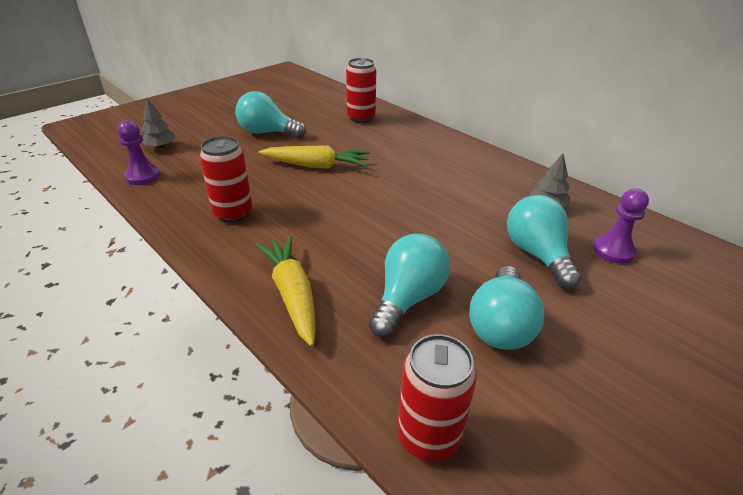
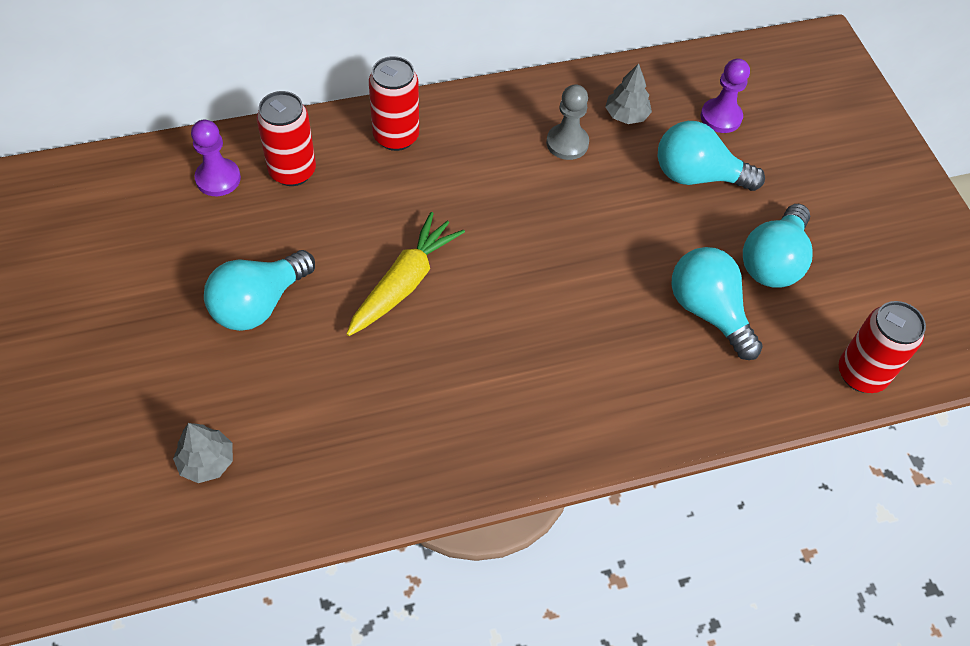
camera: 65 degrees left, 20 degrees up
(143, 176) = (297, 503): purple pawn -> purple pawn (218, 179)
(233, 213) = (469, 415): red can -> red can (396, 136)
(292, 294) = (656, 405): yellow carrot -> none
(489, 190) = (567, 143): none -> grey pawn
(500, 325) = (773, 262): turquoise light bulb -> turquoise light bulb turned 75 degrees clockwise

